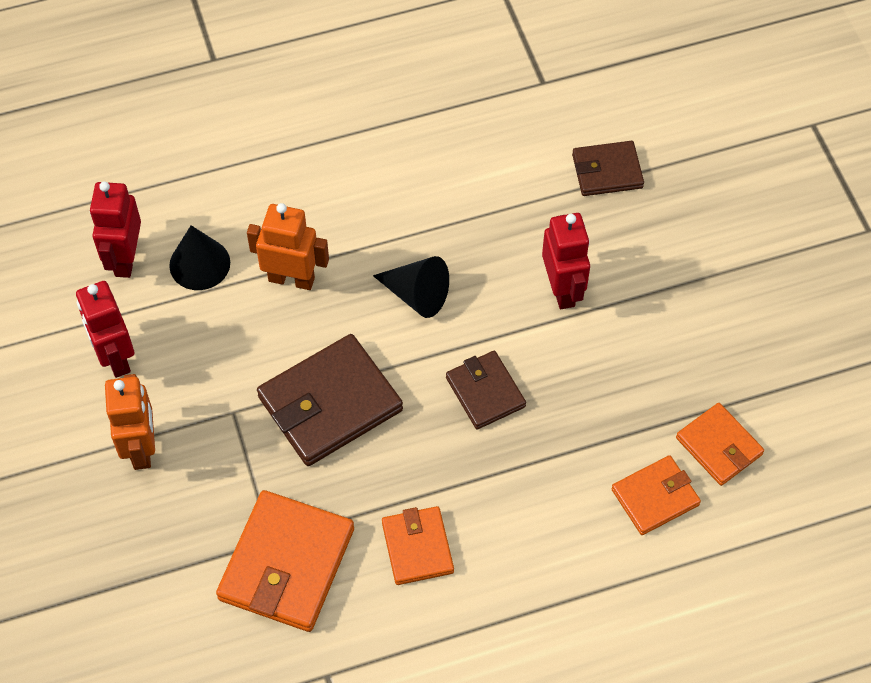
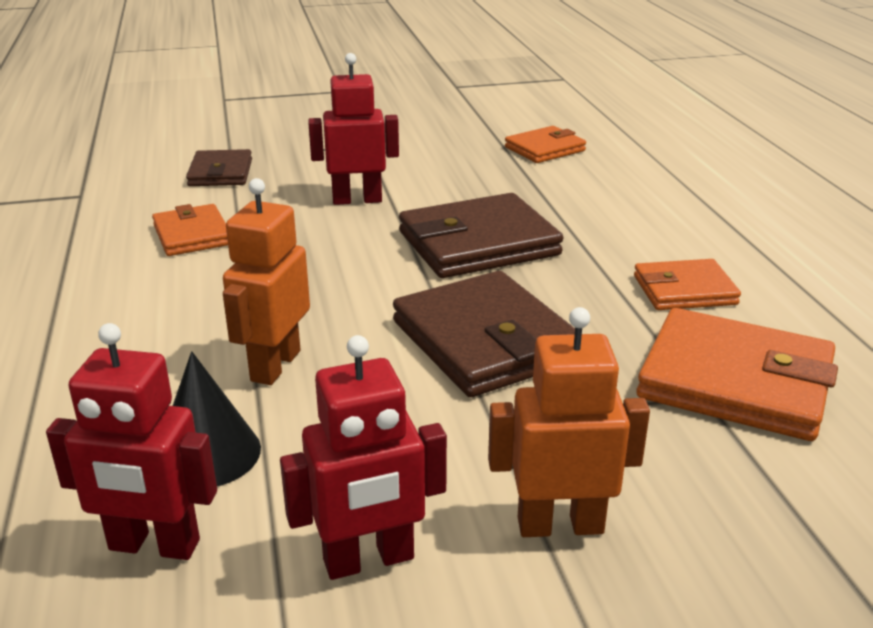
camera: 85 degrees left, 30 degrees down
(417, 295) = (335, 277): black cone -> none
(485, 392) = (478, 244): brown wallet -> brown wallet, size x1.69
(655, 497) = (600, 175): orange wallet -> orange wallet (192, 235)

